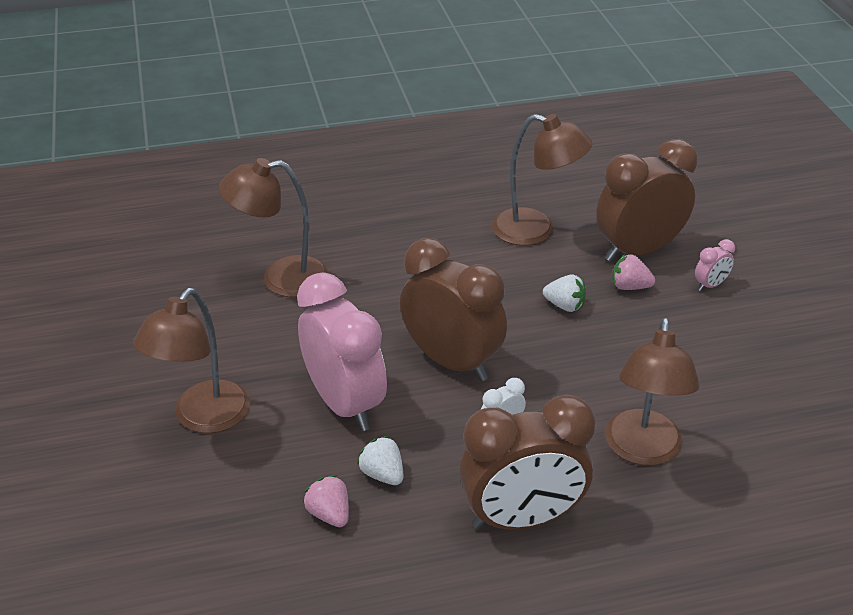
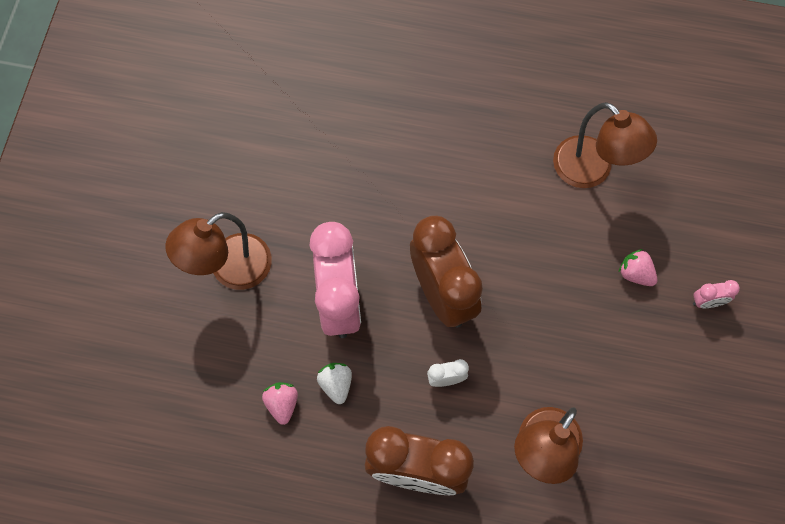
camera: 25 degrees right, 30 degrees up
(281, 278) = (349, 140): brown lamp -> none
(564, 305) = (567, 271): white strawberry -> none
(638, 250) = (669, 233): brown clock -> none

